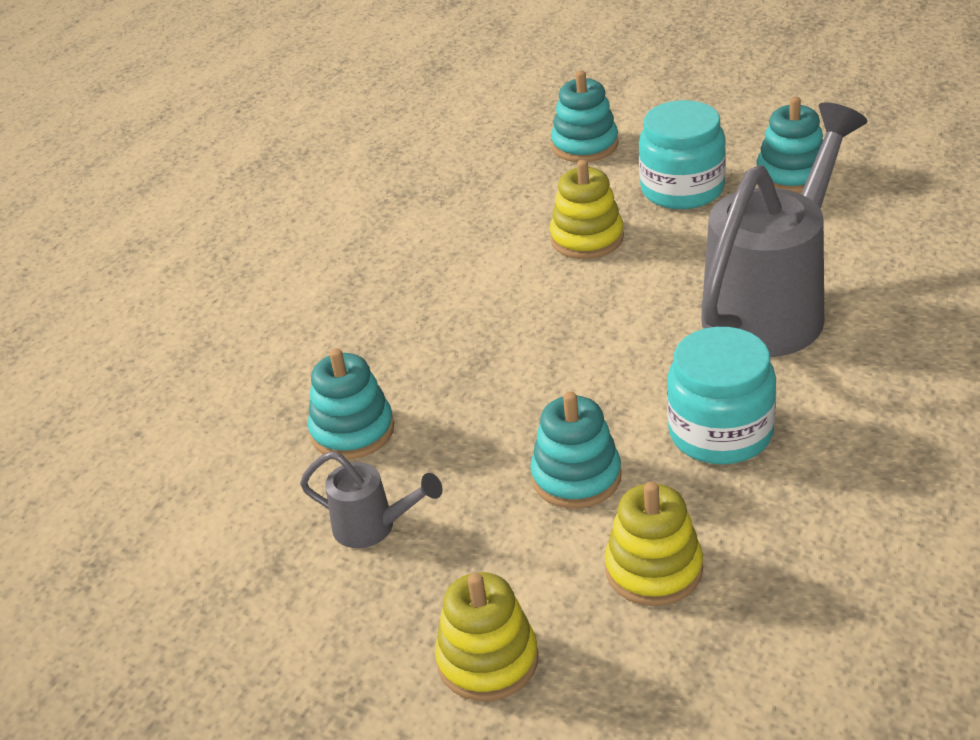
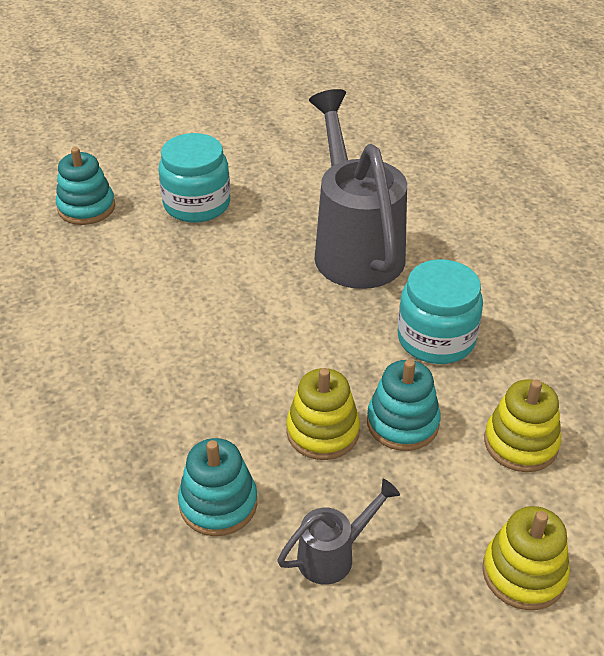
camera: 55 degrees left, 5 degrees up
(587, 238) = (182, 269): yellow stacking toy -> yellow stacking toy (322, 431)
(791, 175) = (250, 162): turquoise stacking toy -> none

